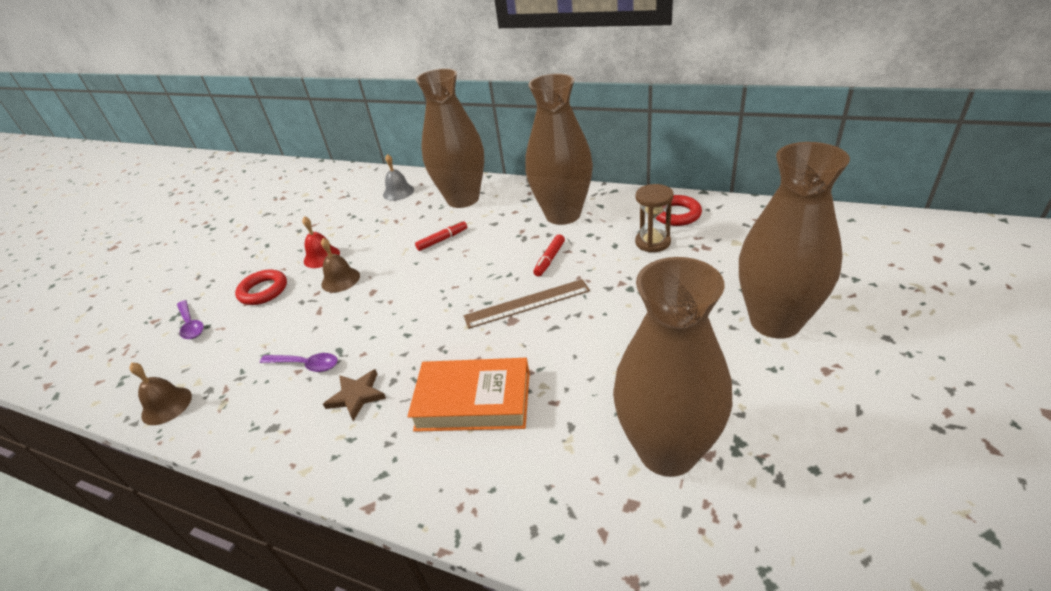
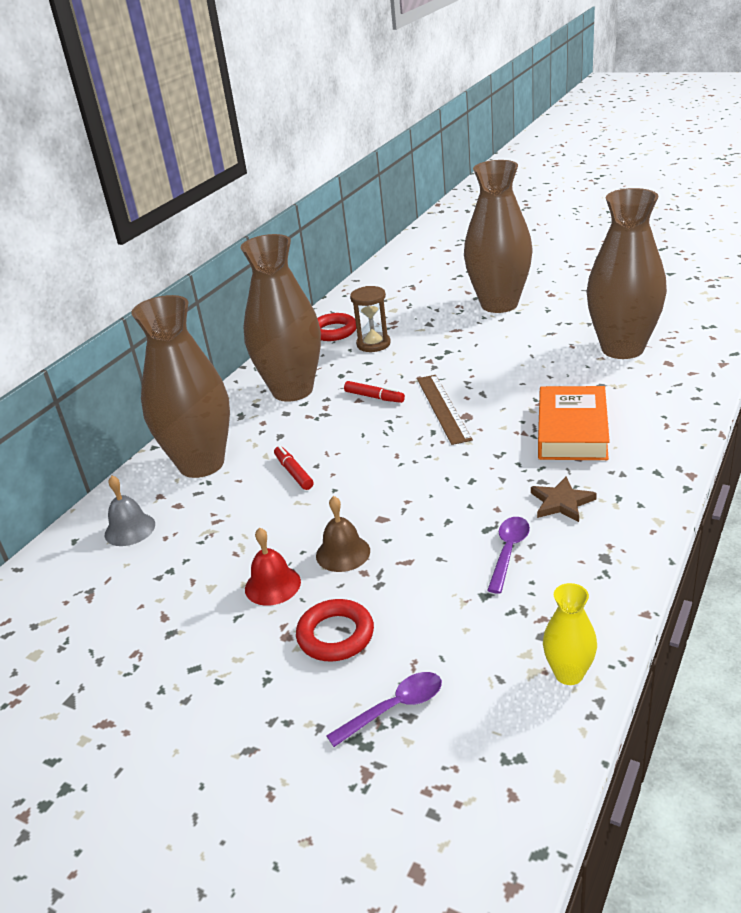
camera: 85 degrees left, 5 degrees down
(166, 405) = (569, 674): brown bell -> yellow vase

